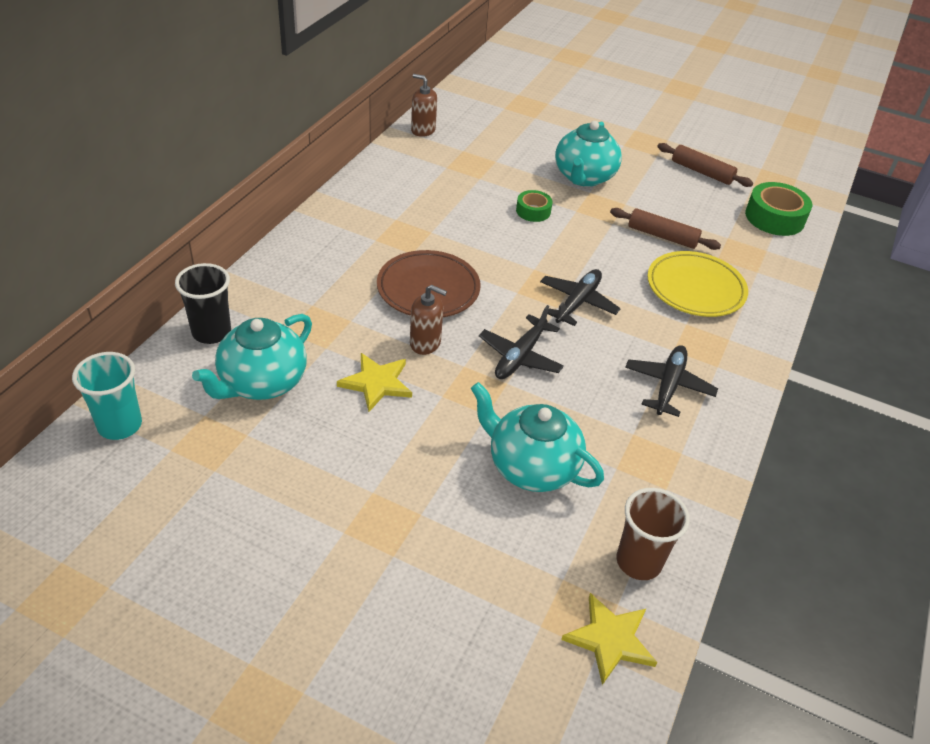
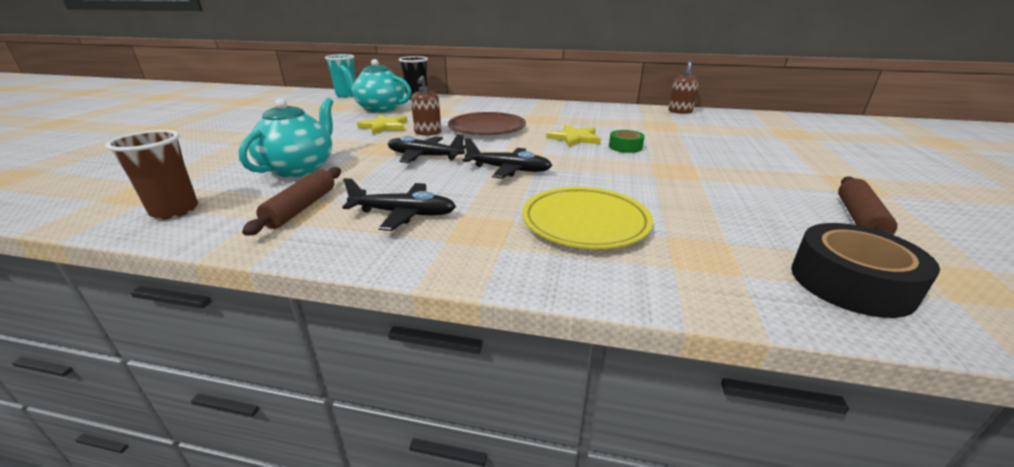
camera: 80 degrees right, 15 degrees down
(584, 177) = (715, 160): turquoise teapot -> none
(610, 639) = (104, 204): yellow star -> yellow star (574, 138)
(662, 236) = (666, 200): brown rolling pin -> brown rolling pin (301, 208)
(774, 217) = (850, 283): green tape -> black tape

